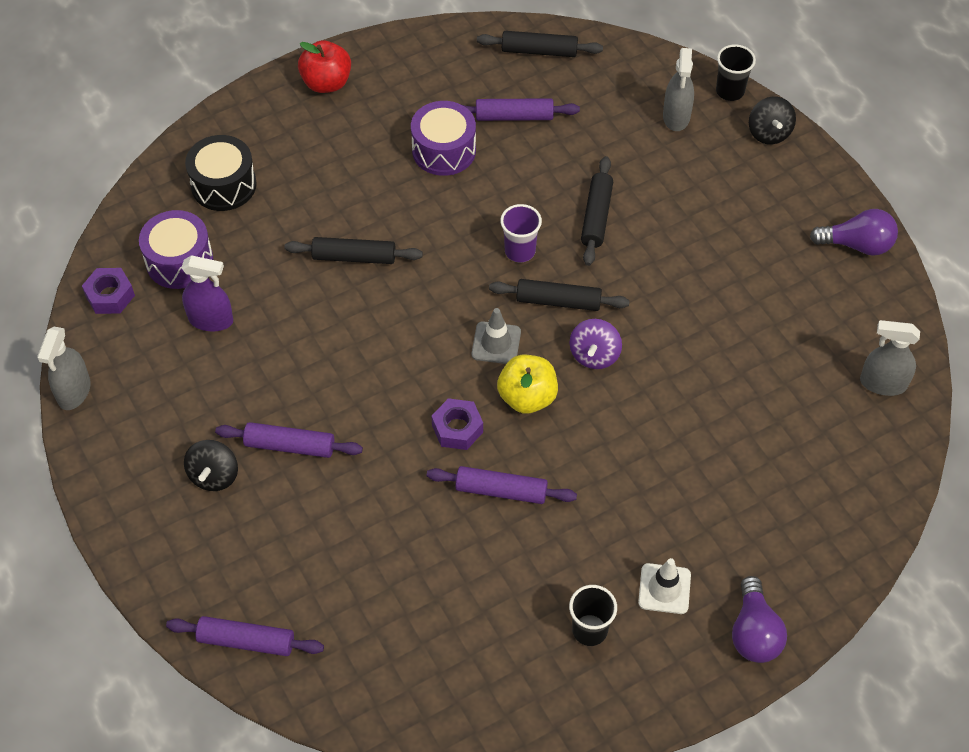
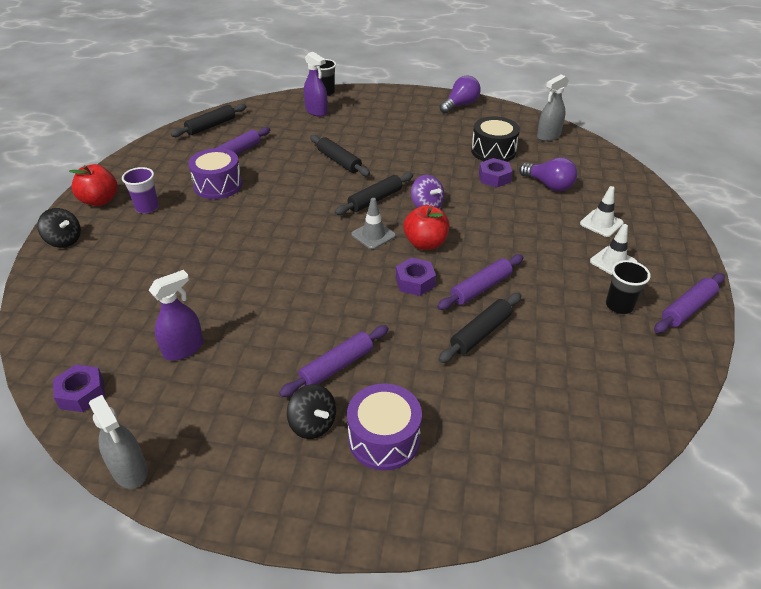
camera: 50 degrees left, 15 degrees down
(179, 261) = (114, 337): purple drum -> purple drum (384, 439)
(224, 185) = (93, 282): black drum -> black drum (493, 151)
(246, 641) = (481, 492): purple rolling pin -> purple rolling pin (687, 309)
(354, 257) = (235, 256): black rolling pin -> black rolling pin (481, 333)
(520, 251) = (324, 195): purple cup -> purple cup (147, 207)
(527, 397) = (425, 243): yellow apple -> red apple
(676, 117) = (316, 111): grey spray bottle -> purple spray bottle
(720, 383) = (494, 177): none -> purple nut
(732, 541) = (601, 223): none -> white traffic cone
(754, 632) = (670, 246): purple light bulb -> purple light bulb (549, 185)
(769, 133) = (365, 95): black spinning top -> black spinning top (64, 240)

